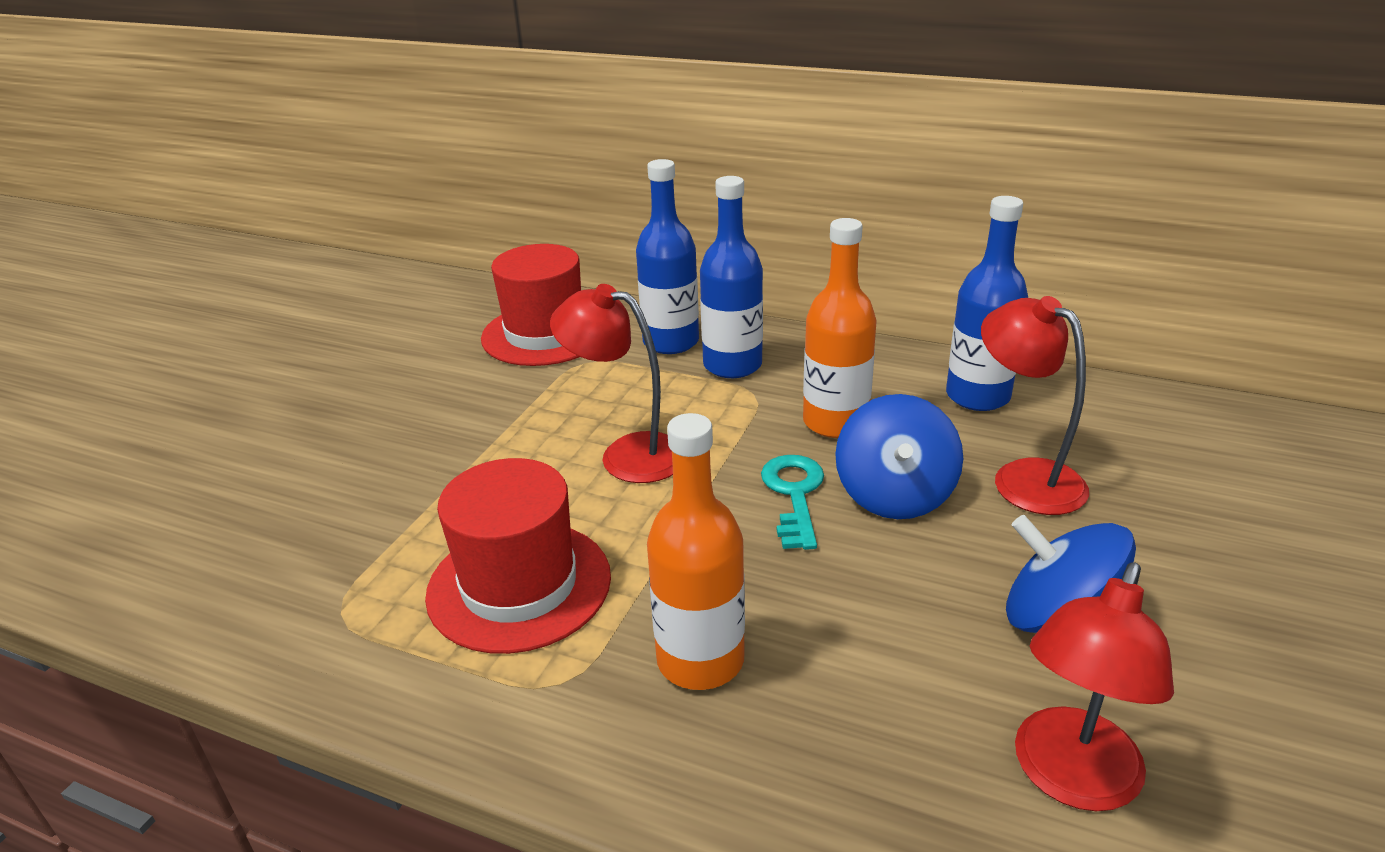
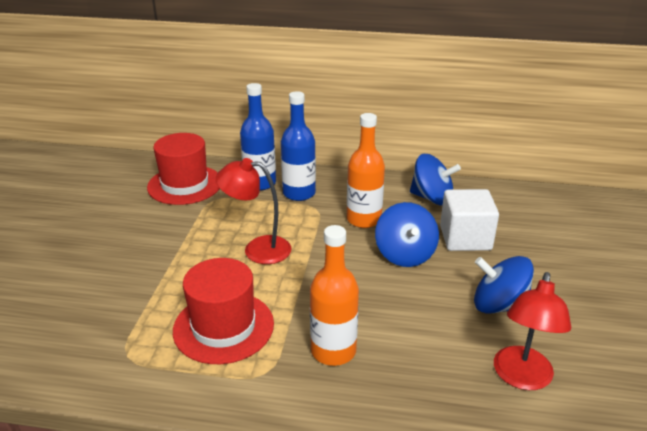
camera: 15 degrees left, 0 degrees up
(794, 494) = (354, 260): turquoise key -> none
(977, 396) = (432, 198): blue bottle -> blue spinning top
(1024, 477) = (465, 238): red lamp -> white cube

